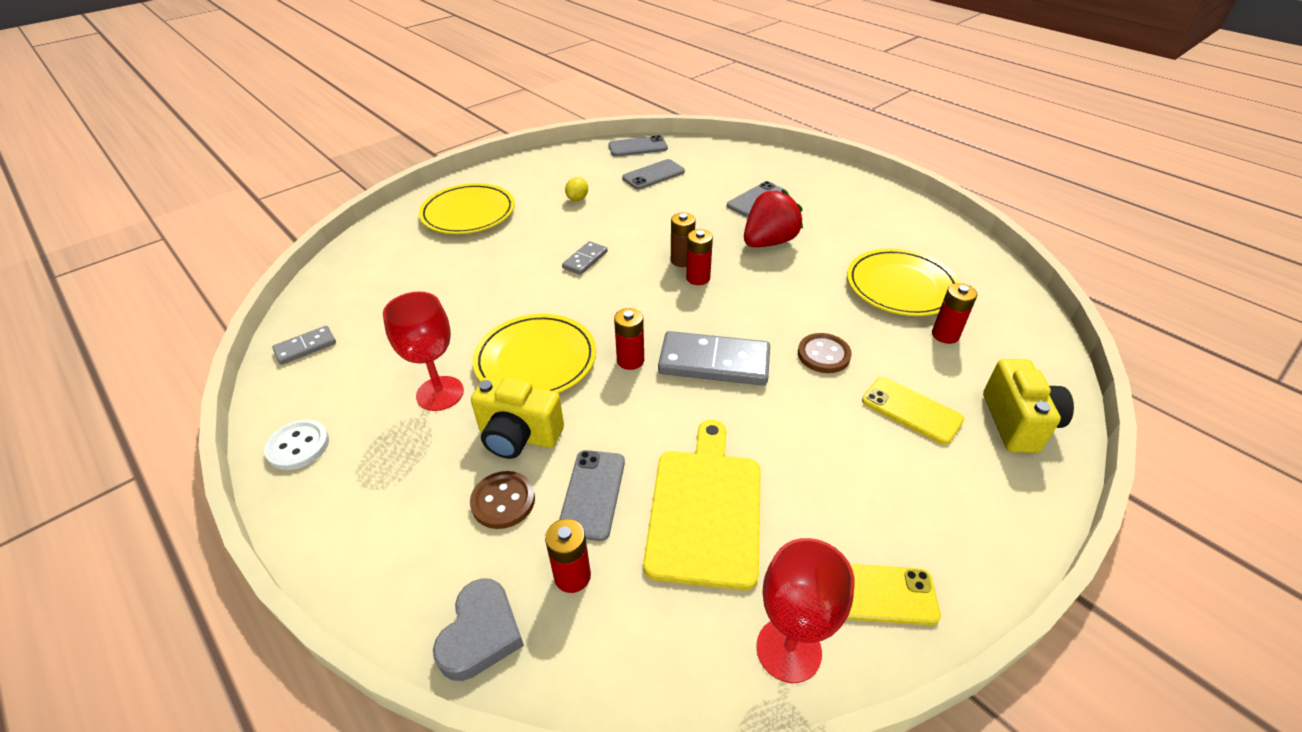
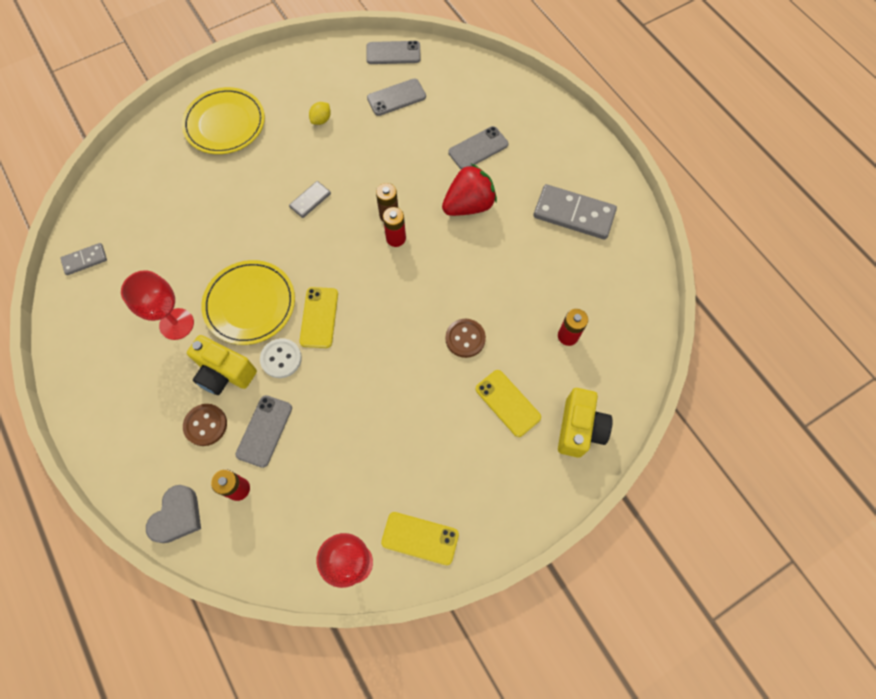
camera: 10 degrees right, 25 degrees up
(298, 446) = (77, 354): white button -> white button (281, 359)
(630, 360) = (319, 317): red battery -> yellow phone
(705, 509) = (334, 457): yellow cutting board -> none
(714, 362) = (380, 331): grey domino -> grey domino (574, 214)
(901, 286) = (557, 277): yellow plate -> none

